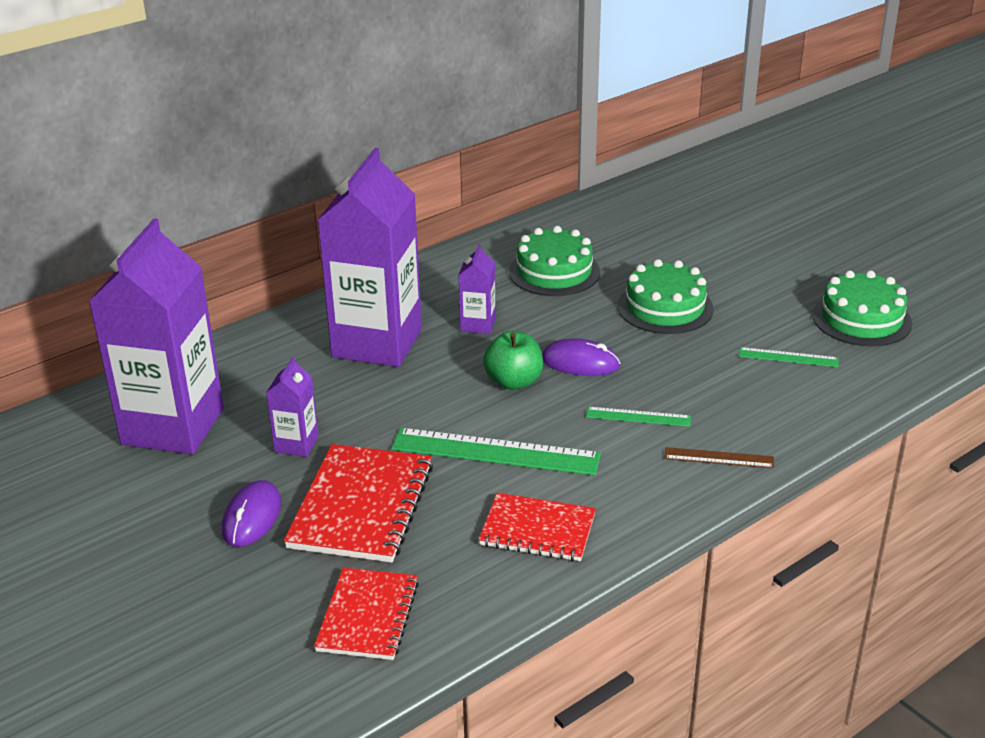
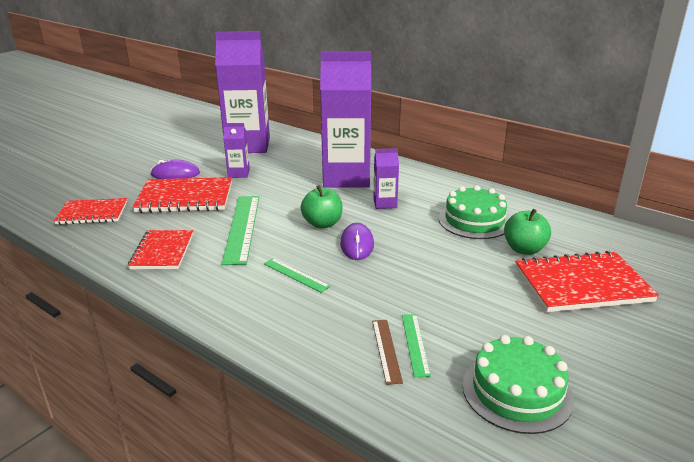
camera: 75 degrees right, 5 degrees down
(631, 257) = (524, 249): none -> green apple
(638, 417) = (296, 275): green ruler -> green ruler turned 45 degrees counterclockwise
(665, 307) = (457, 272): green cake -> none
(708, 245) = (582, 284): none -> red notebook
(719, 458) = (250, 316): brown ruler -> brown ruler (386, 350)

